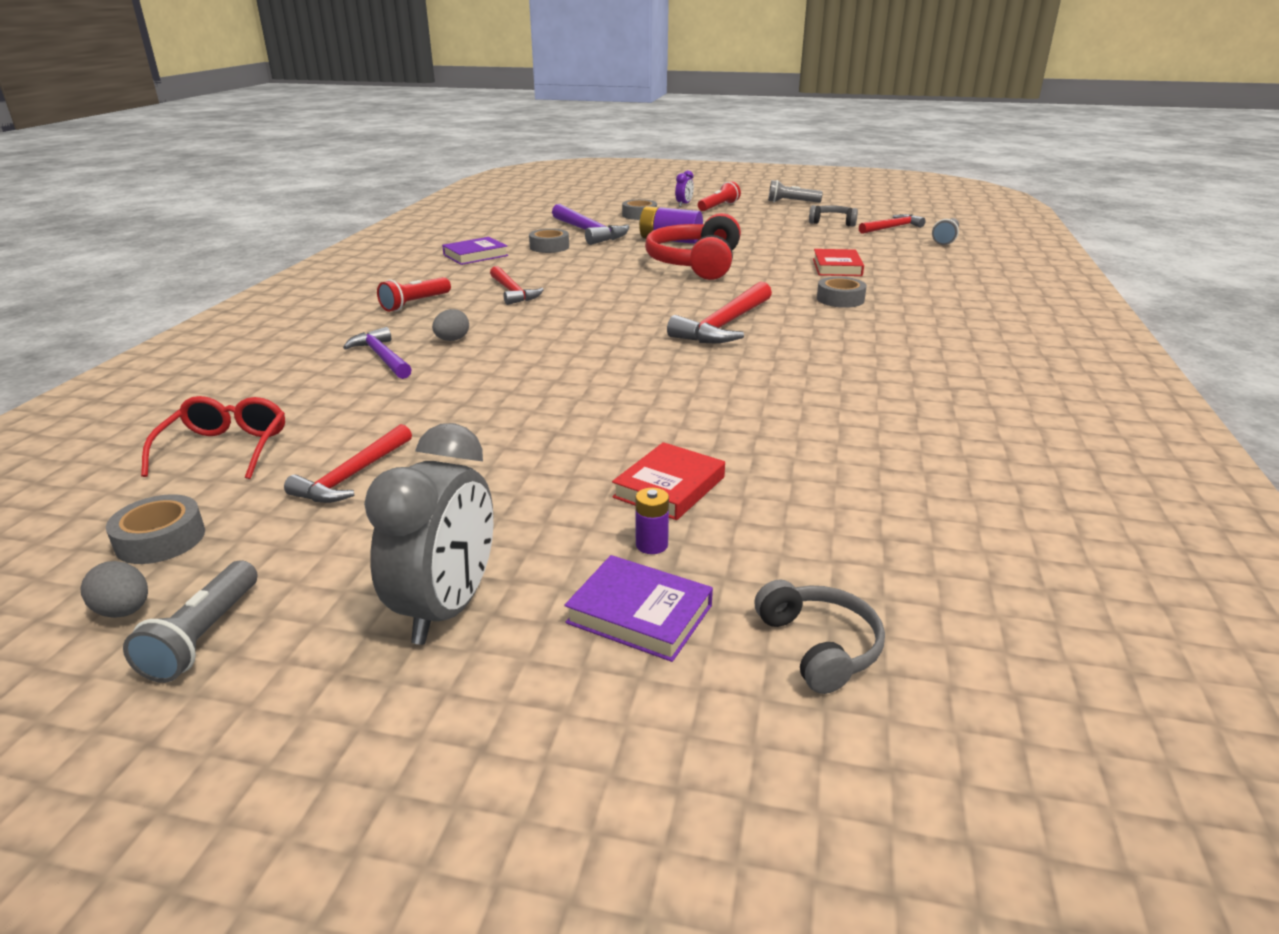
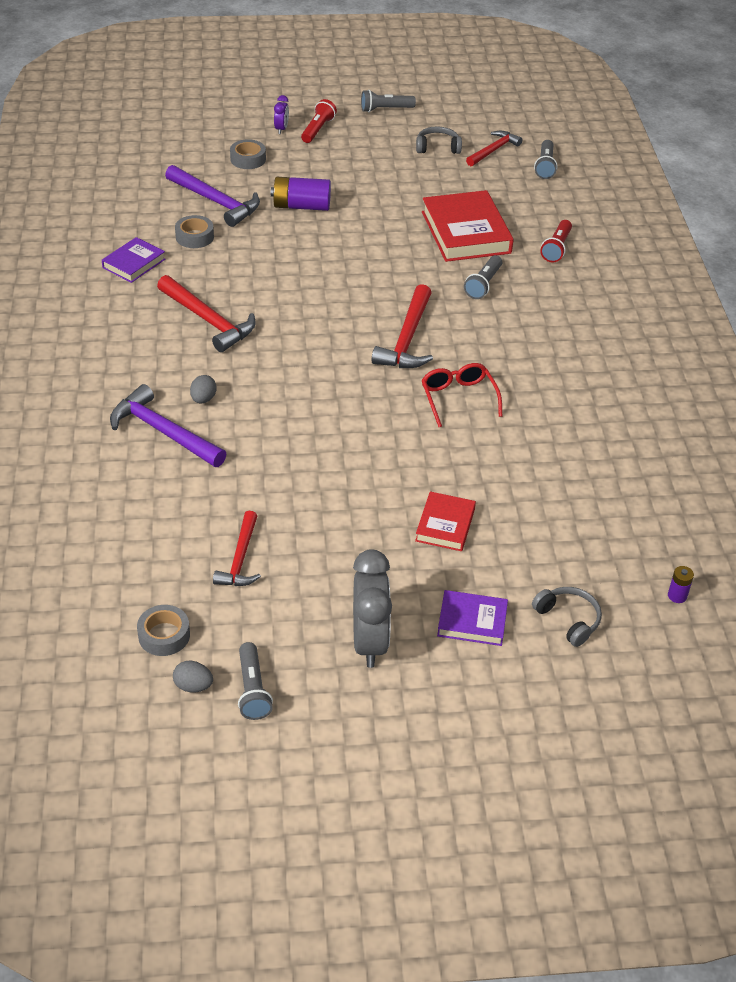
camera: 20 degrees left, 15 degrees up
(225, 449) = (132, 554): red glasses -> red glasses (458, 398)
(382, 357) = (163, 432): purple hammer -> purple hammer, size x1.51
(415, 304) = (135, 353): red flashlight -> red flashlight (556, 248)
(512, 292) = (208, 320): red hammer -> red hammer, size x1.51
(651, 545) = (456, 573): purple battery -> purple battery (677, 596)
(696, 264) = (343, 246): red headphones -> none
(837, 267) = (466, 232): red book -> red book, size x1.81
(840, 299) = (483, 284): grey tape -> grey flashlight

